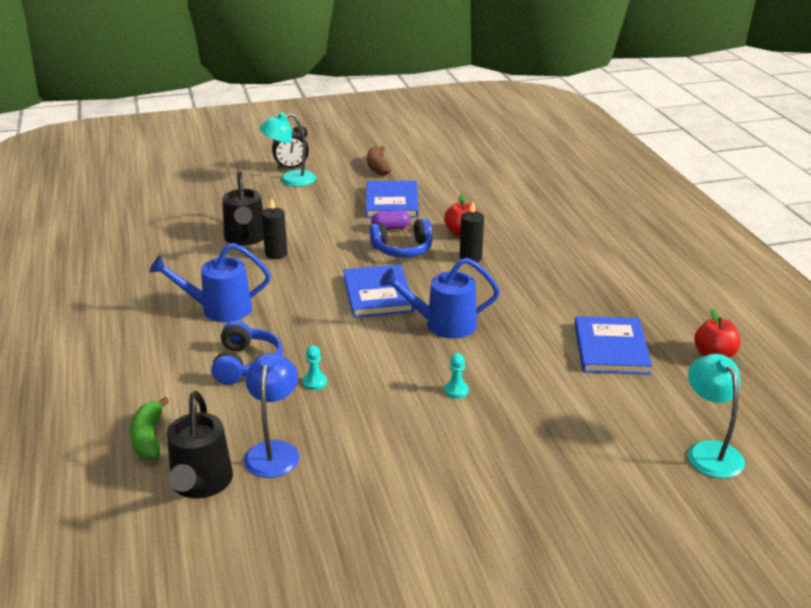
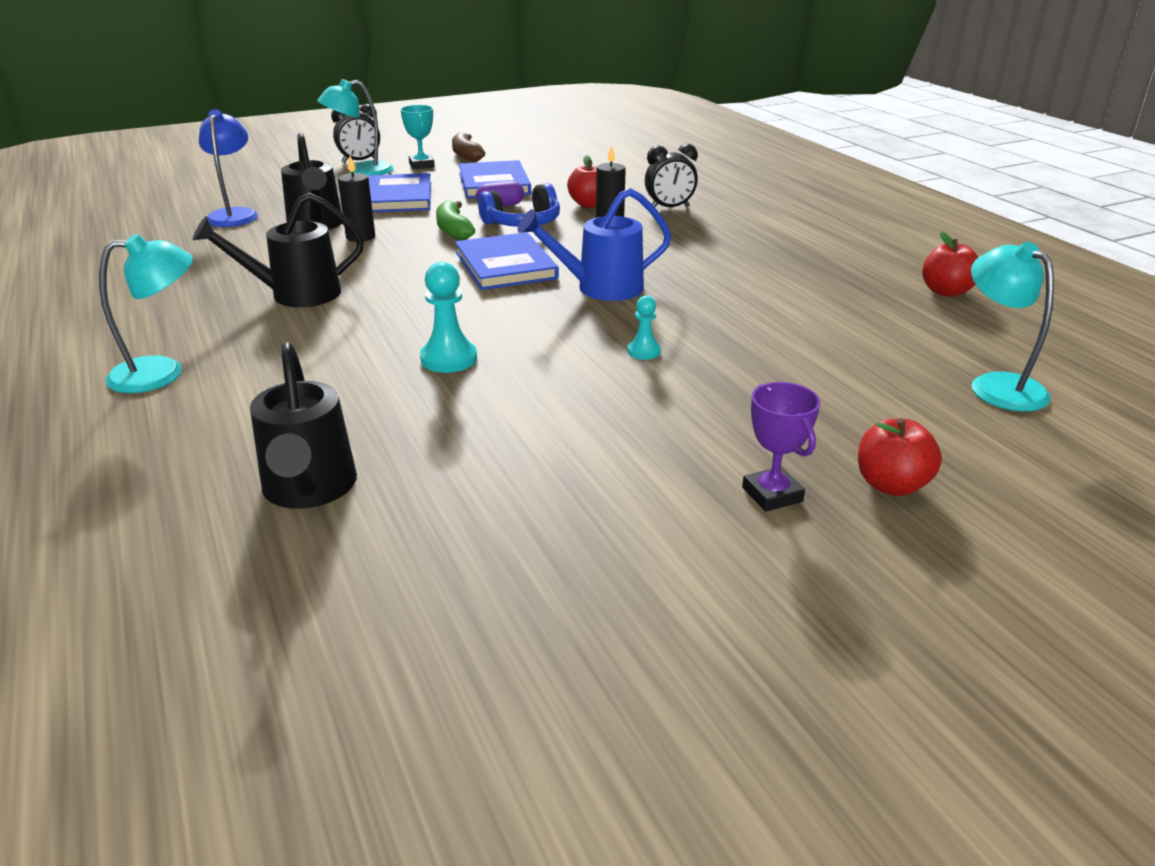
camera: 10 degrees left, 0 degrees up
(119, 374) = (162, 373): none -> turquoise lamp
(149, 438) = (218, 442): green banana -> green banana (453, 230)
(218, 309) = (294, 295): blue watering can -> black watering can
(246, 364) = (346, 347): blue headphones -> none
(274, 451) = (411, 439): blue lamp -> blue lamp (234, 214)
(314, 382) = (449, 359): turquoise pawn -> turquoise pawn, size x1.67
(339, 176) = (421, 165): none -> turquoise trophy
(503, 526) = (772, 494): none -> purple trophy
(525, 242) = (669, 208): none -> black clock
(589, 529) = (891, 485): none -> red apple
(611, 348) = (820, 295): blue book -> blue book (397, 197)

